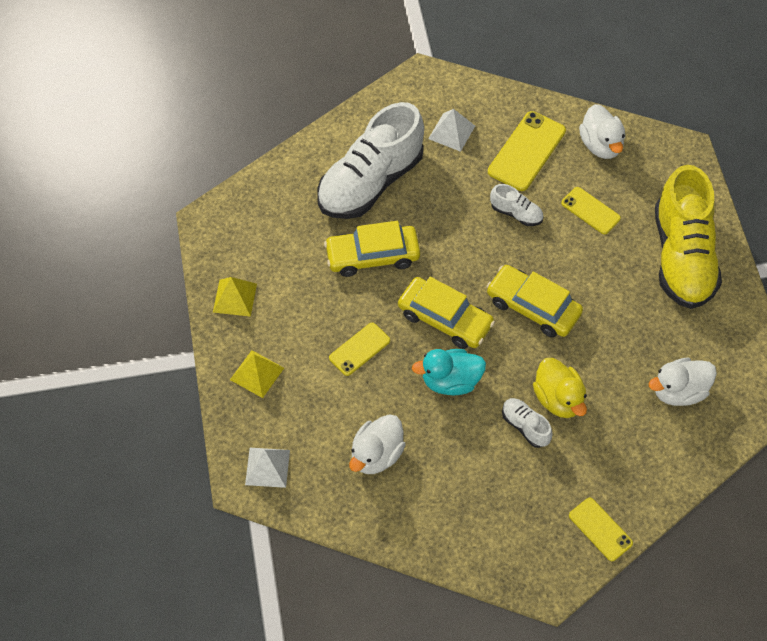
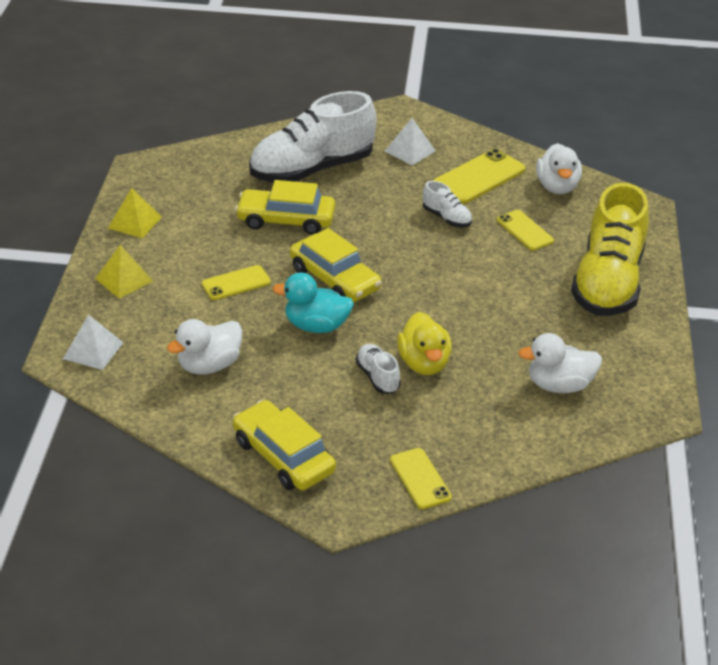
camera: 15 degrees right, 20 degrees down
(533, 307) = (431, 288): yellow car -> yellow car (283, 456)

